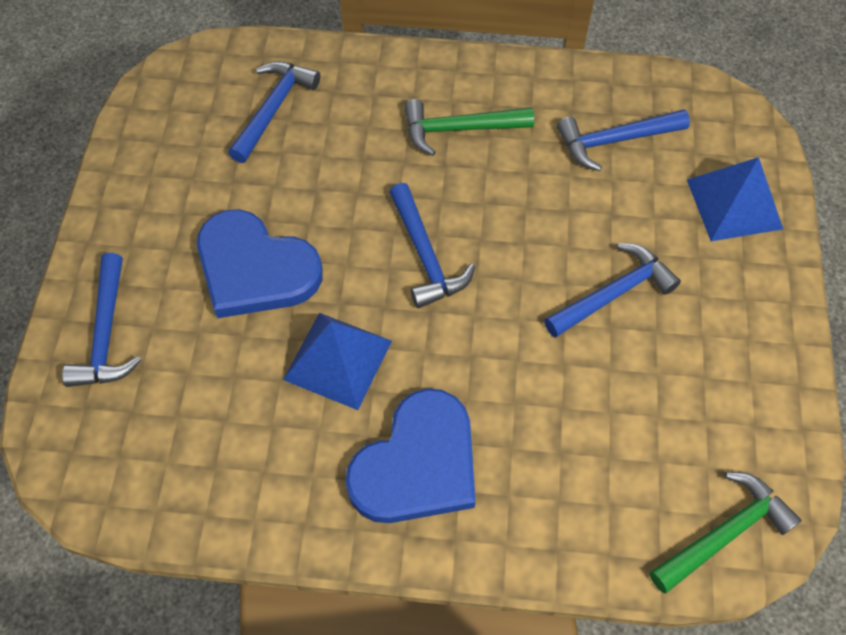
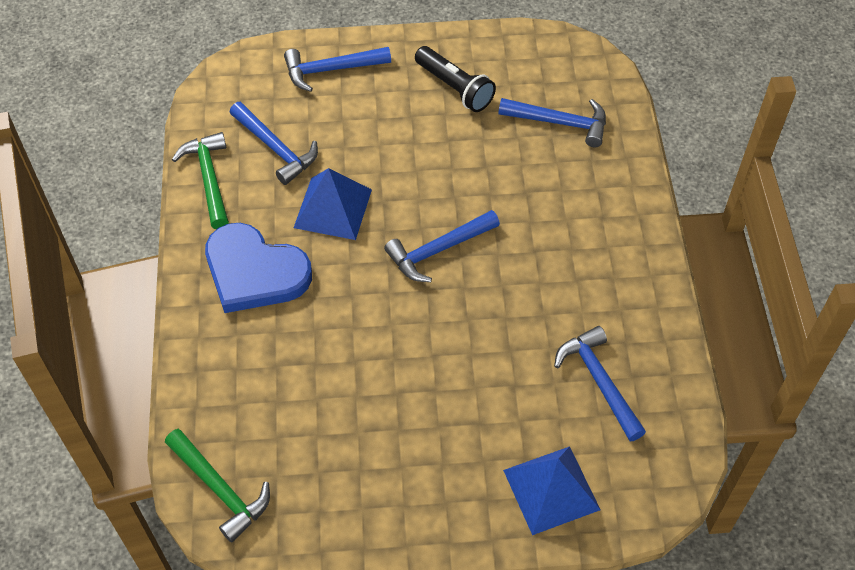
camera: 80 degrees right, 5 degrees down
(186, 201) = (454, 88): none -> black flashlight
(255, 269) = (402, 142): blue heart -> none
(459, 129) = (576, 256): green hammer -> green hammer (209, 179)
(613, 293) = (429, 392): blue hammer -> blue hammer (276, 148)

